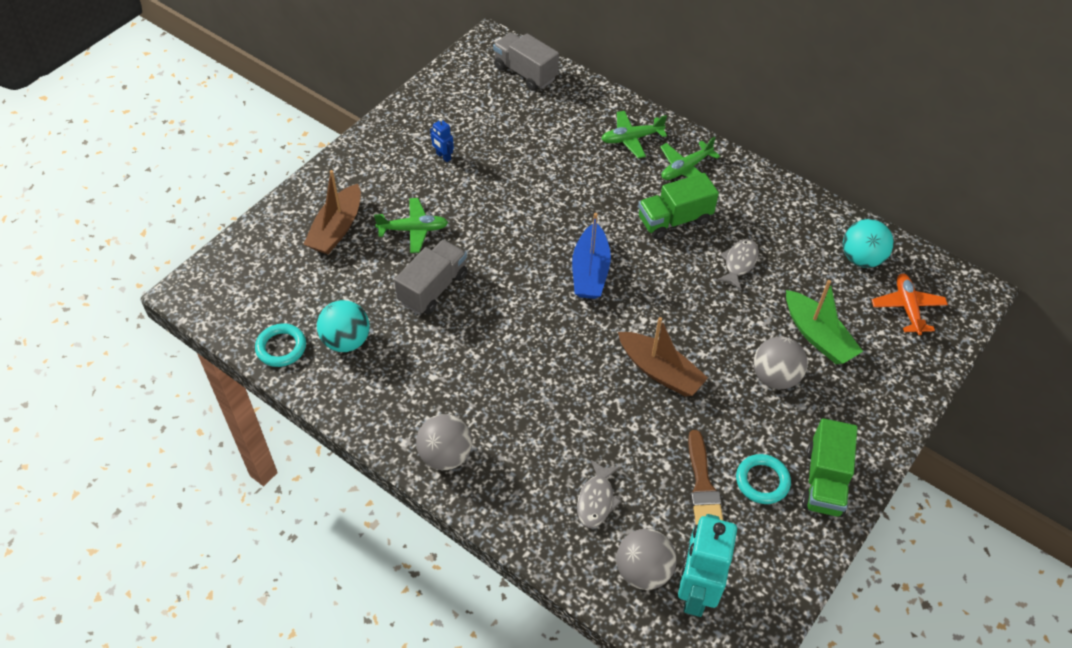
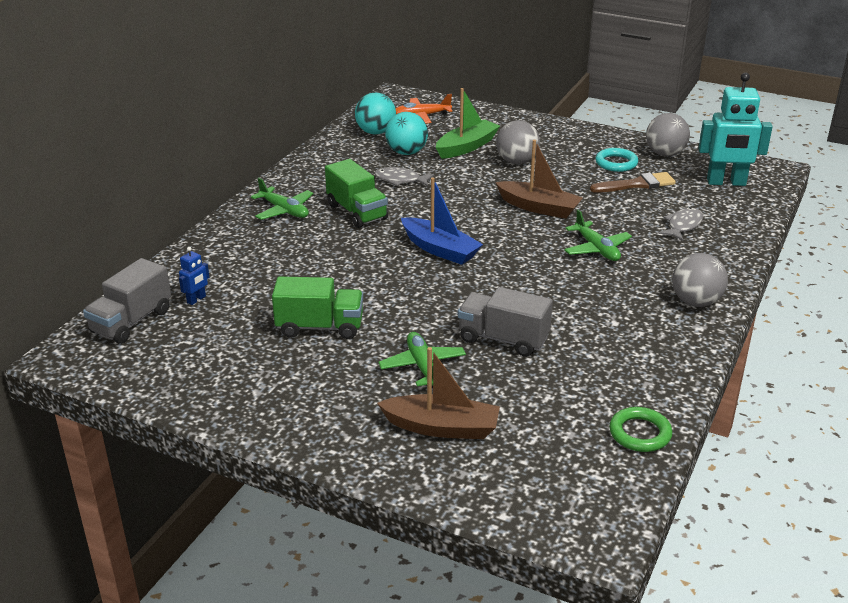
camera: 100 degrees left, 20 degrees down
(281, 347) = (640, 433): turquoise ring -> green ring
(346, 341) = (603, 386): turquoise ball -> turquoise ball (406, 152)
(443, 156) = (294, 363): blue robot -> blue robot (196, 299)
(590, 271) = (440, 249): blue boat -> blue boat turned 45 degrees clockwise
(596, 500) = (683, 225): grey fish -> grey fish turned 60 degrees counterclockwise
(631, 139) = (244, 242): green plane -> green plane (596, 249)
(643, 571) = (727, 202): grey ball -> grey ball (665, 154)
(660, 371) = (539, 207): brown boat -> brown boat turned 90 degrees clockwise
(824, 481) = (600, 142): green truck -> green truck (320, 327)

